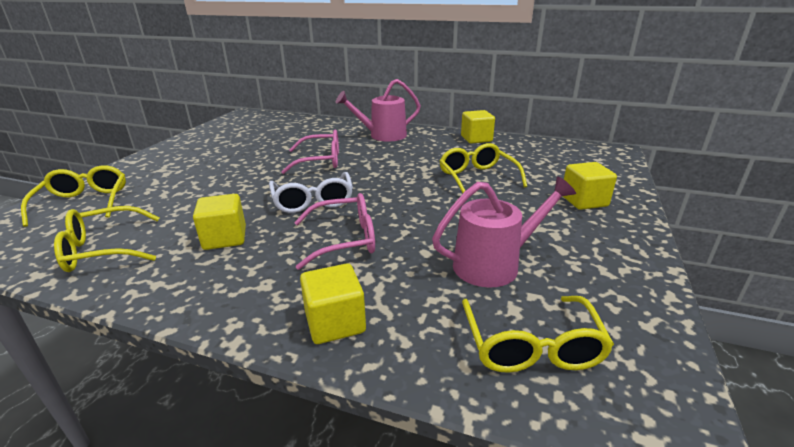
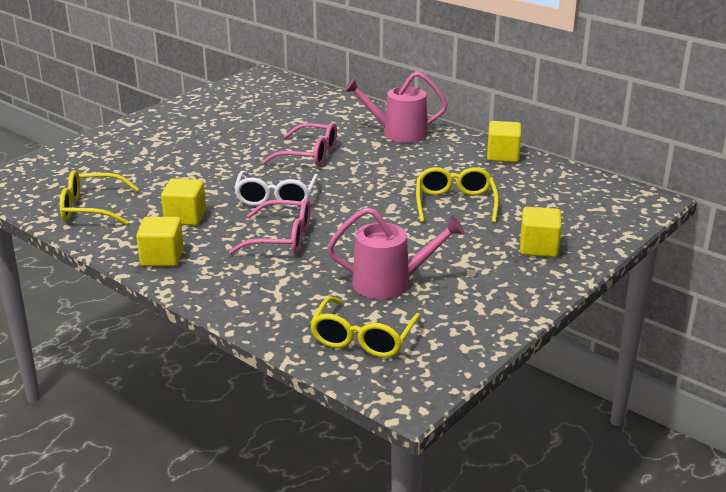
camera: 20 degrees right, 0 degrees up
(84, 202) = (81, 162): yellow glasses -> none
(335, 322) = (237, 295): yellow cube -> yellow cube (162, 257)

